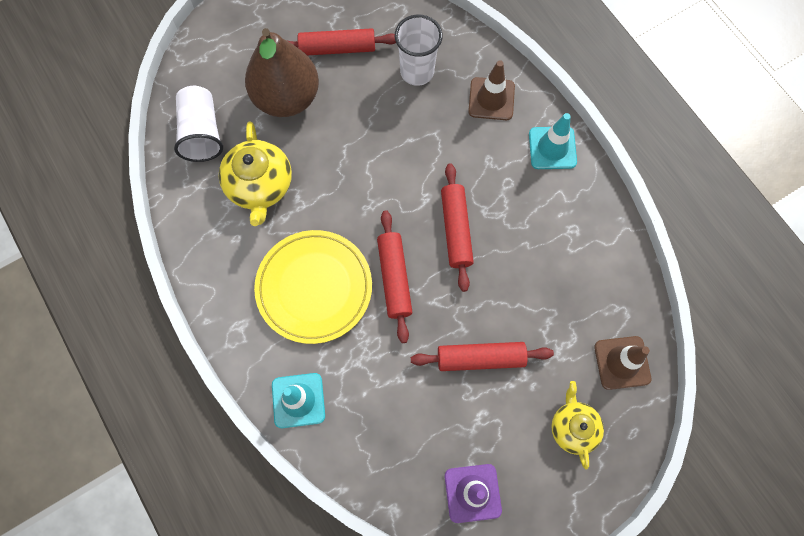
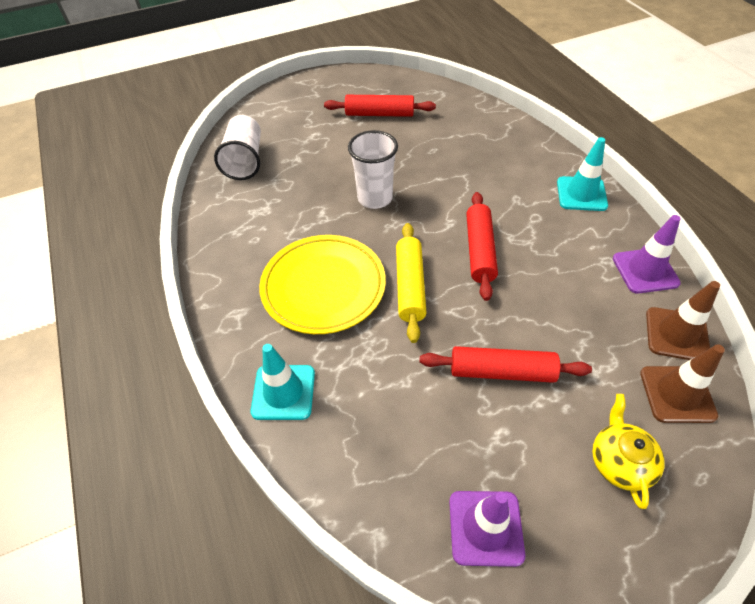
camera: 10 degrees right, 20 degrees down
(260, 186) = (288, 201): yellow teapot -> none
(286, 98) = (327, 142): brown pear -> none
(394, 278) = (410, 286): red rolling pin -> yellow rolling pin
(417, 72) = (450, 133): white cup -> white cup (375, 198)
(491, 99) = (520, 155): brown traffic cone -> brown traffic cone (676, 334)
(606, 238) = (645, 271): none -> purple traffic cone

